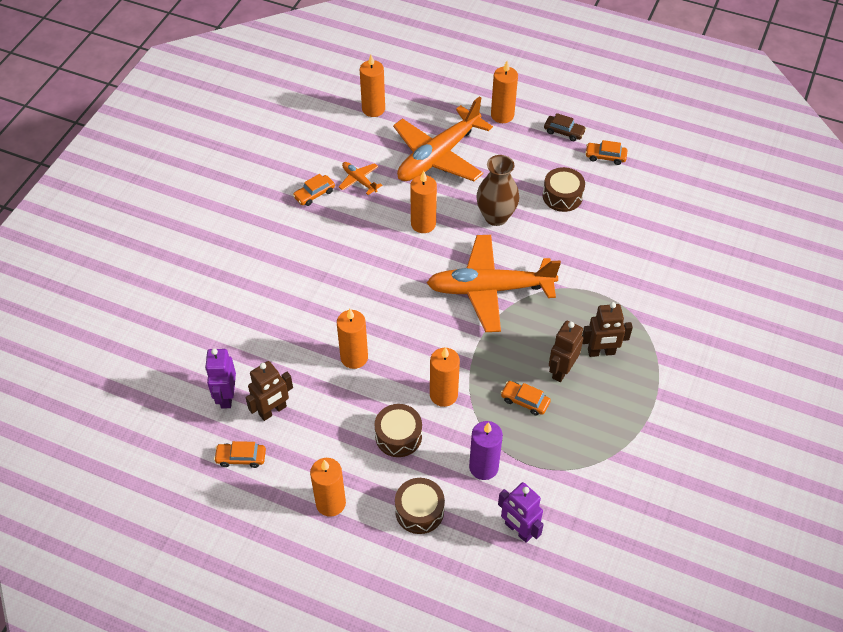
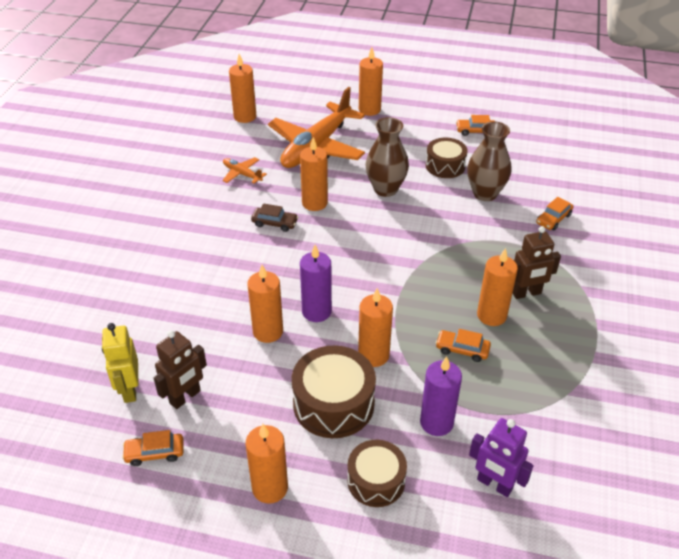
camera: 10 degrees left, 10 degrees down
(226, 396) = (129, 390): purple robot -> yellow robot
(314, 194) = (198, 190): orange car -> orange car (553, 219)
(398, 436) = (333, 404): brown drum -> brown drum, size x1.52
(401, 343) = (316, 311): none -> purple candle
(489, 289) = (396, 251): orange plane -> none
(561, 370) = (491, 315): brown robot -> orange candle
(564, 132) = (431, 116): brown car -> brown car (275, 223)
(593, 235) = (485, 193): none -> brown vase

